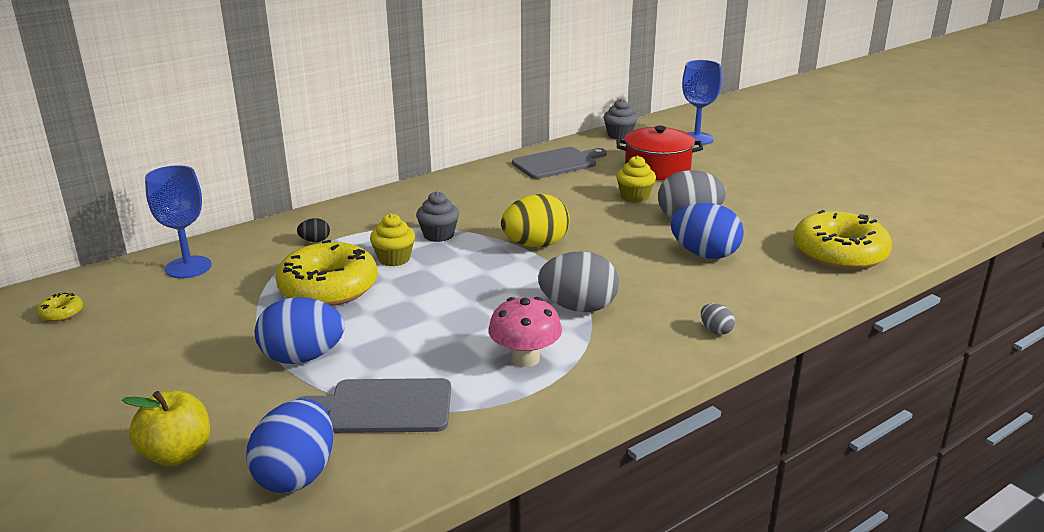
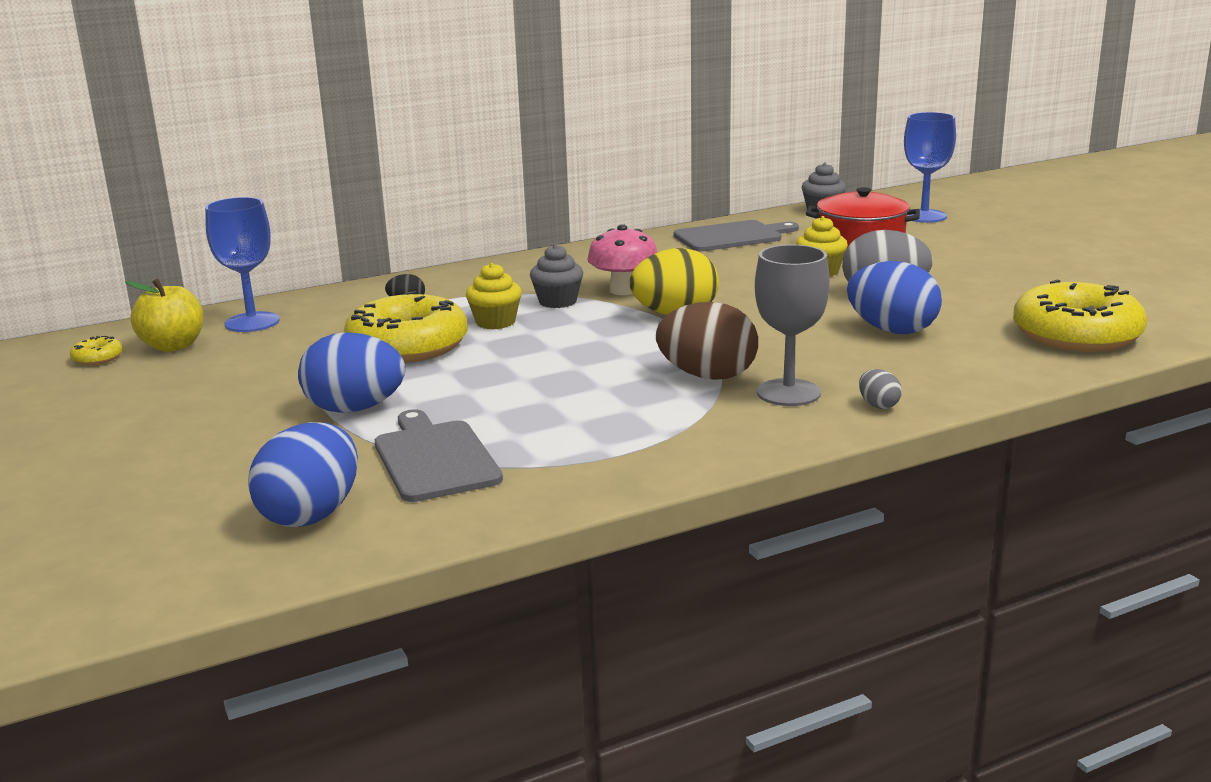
camera: 10 degrees right, 5 degrees down
(177, 454) = (182, 488): yellow apple -> yellow apple (173, 346)
(383, 407) = (434, 458): grey cutting board -> grey cutting board turned 60 degrees clockwise
(525, 358) = (622, 422): pink mushroom -> pink mushroom (623, 290)
(578, 307) = (708, 376): grey egg -> brown egg
(645, 321) = (788, 393): none -> grey goblet

